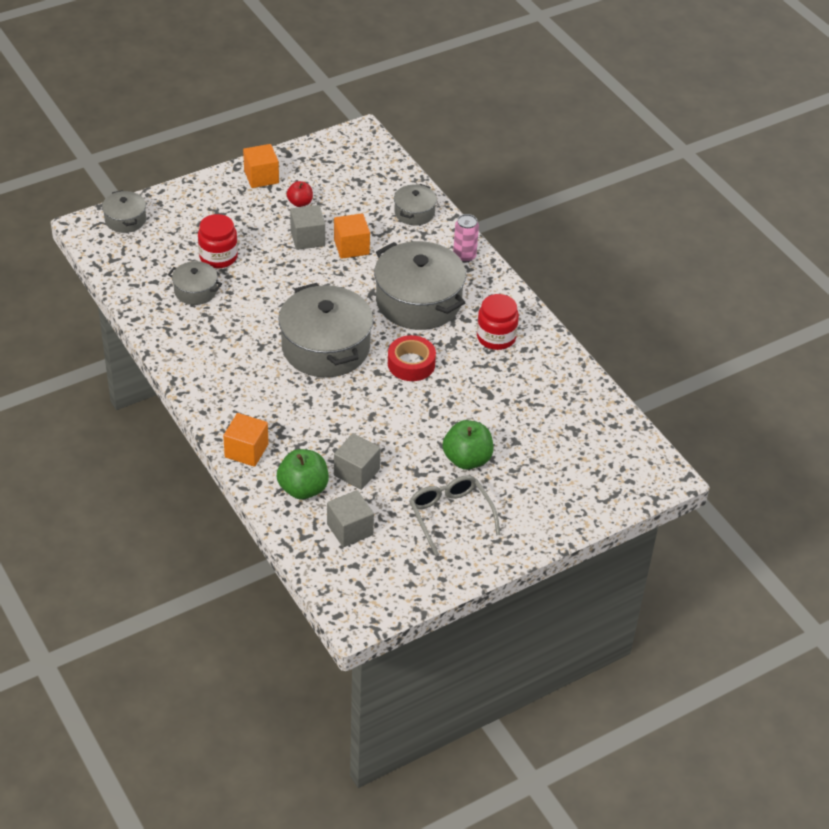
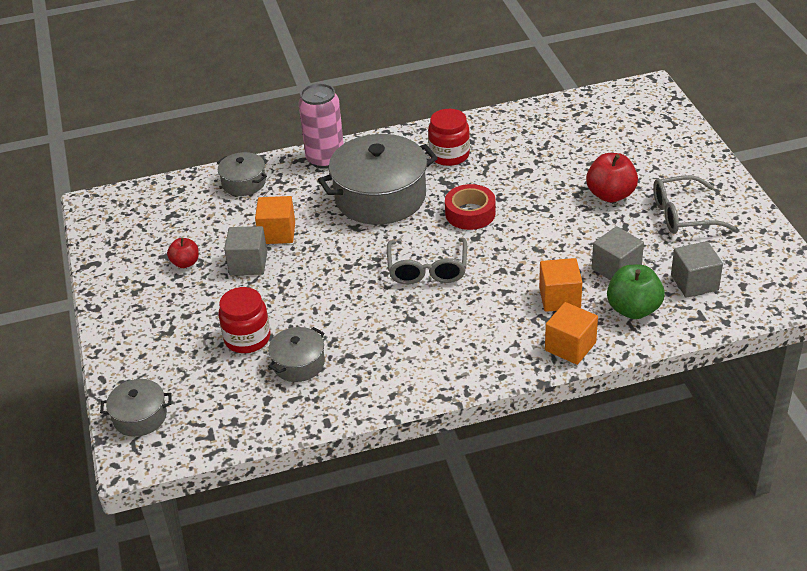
camera: 70 degrees left, 5 degrees down
(261, 177) = (124, 289): orange cube -> orange cube (559, 298)
(325, 347) = (427, 269): grey pot -> grey glasses
(464, 256) = (325, 159): pink can -> pink can, size x1.59
(467, 459) = (610, 195): green apple -> red apple

